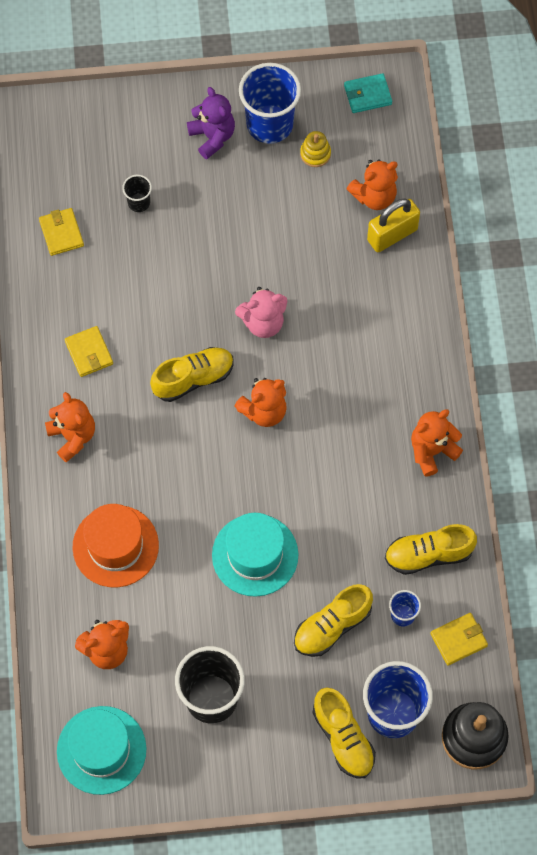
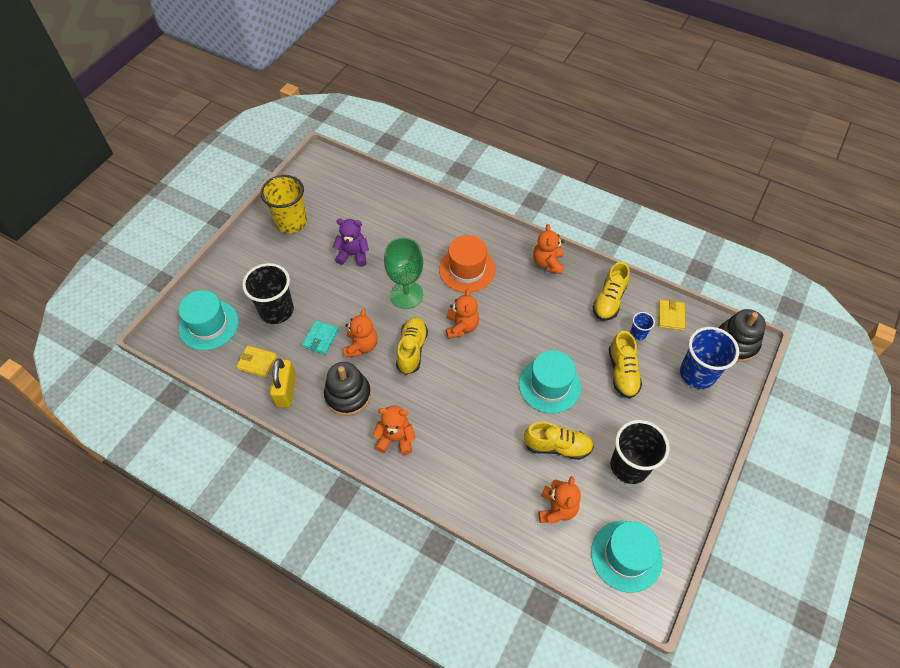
camera: 55 degrees left, 10 degrees down
(70, 149) = (209, 325): none -> turquoise hat
(89, 353) = (348, 395): yellow wallet -> black stacking toy
(115, 546) = (488, 459): orange hat -> orange hat (467, 269)
(139, 202) = (276, 310): black cup -> black cup, size x2.11
(212, 137) = (272, 251): purple teddy bear -> purple teddy bear (353, 255)
(263, 322) = (406, 295): pink teddy bear -> green goblet
(269, 124) = (291, 222): blue cup -> yellow cup
(315, 154) = (328, 213): yellow stacking toy -> none
(343, 738) = (698, 409): yellow shoe -> yellow shoe (557, 446)
(367, 95) = (317, 172): turquoise wallet -> turquoise wallet (320, 338)
(374, 196) = (377, 202): orange teddy bear -> orange teddy bear (361, 346)
(392, 235) = (406, 208): yellow padlock -> yellow padlock (286, 390)

